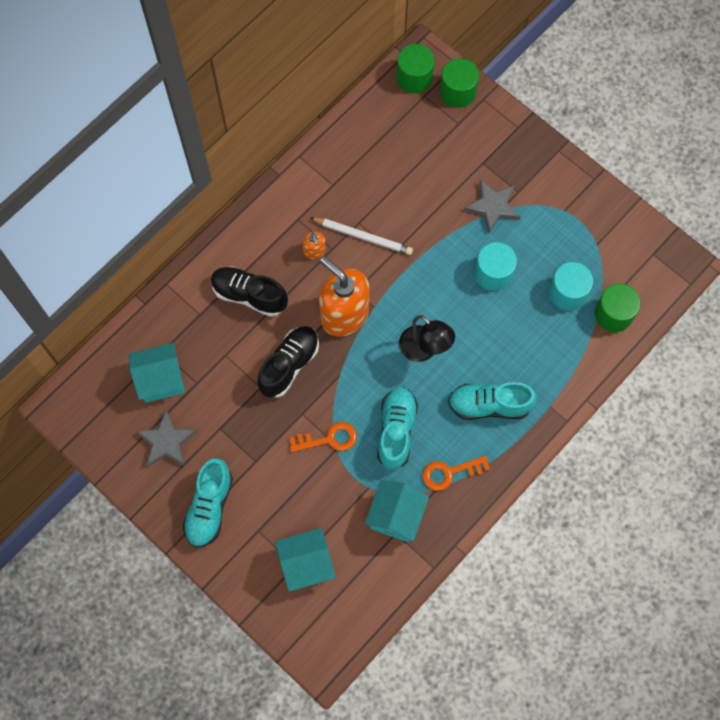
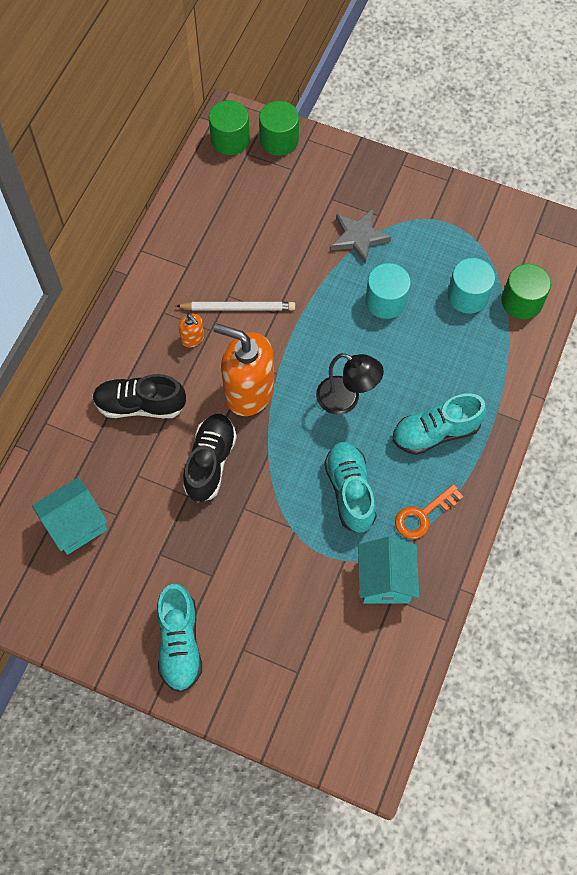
camera: 20 degrees left, 5 degrees down
(166, 441) = (106, 589): grey star -> none
(306, 564) = (309, 666): turquoise house -> none
(329, 439) = (282, 524): orange key -> none

